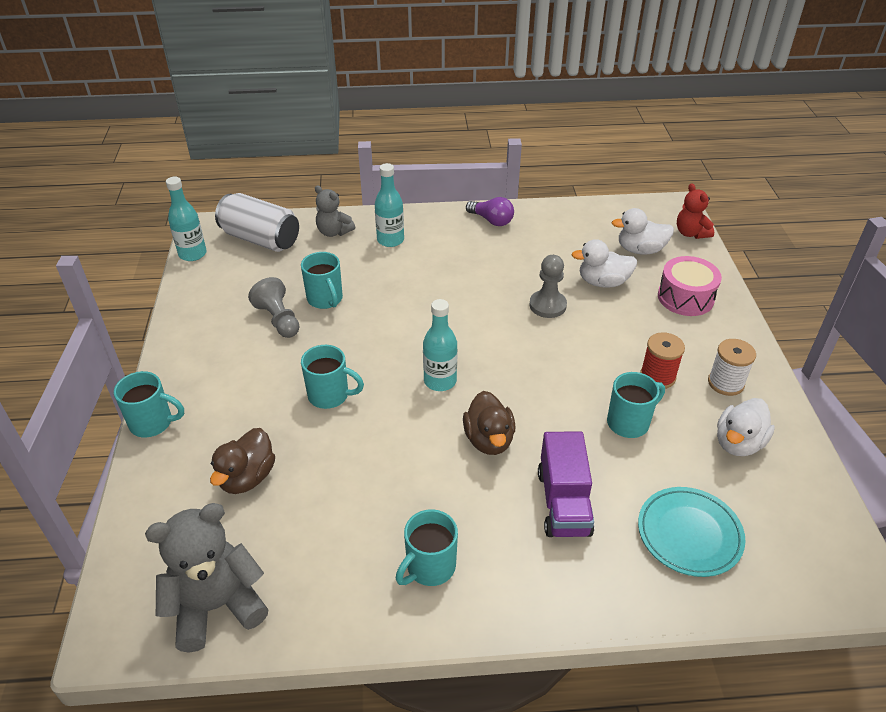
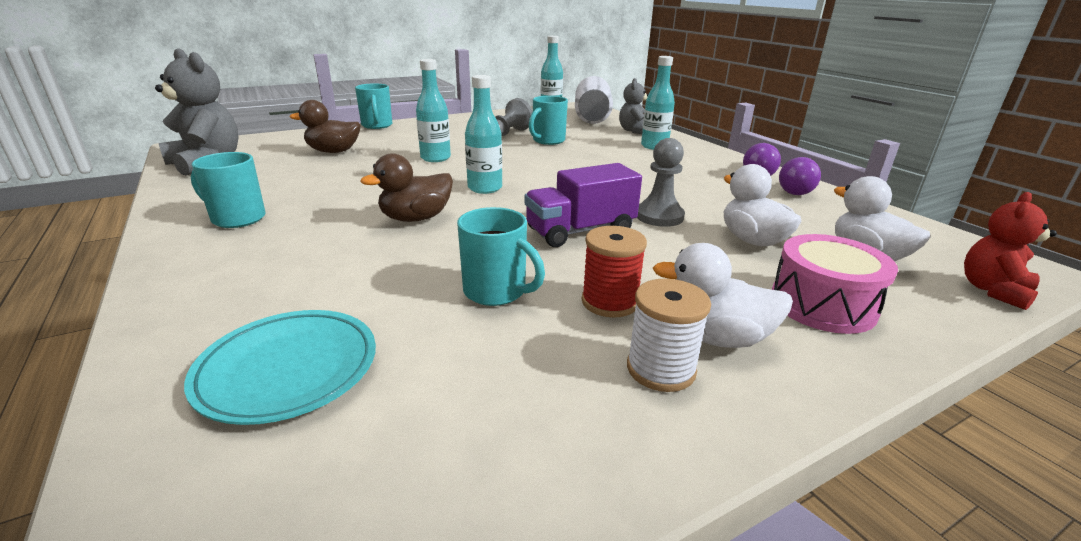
camera: 65 degrees right, 15 degrees down
(330, 395) = (435, 158): turquoise mug -> turquoise bottle
(534, 220) = (798, 191): none -> purple light bulb
(563, 502) = (334, 268): purple truck -> purple truck (580, 231)
(738, 443) = (518, 401): white duck -> white duck (716, 337)

